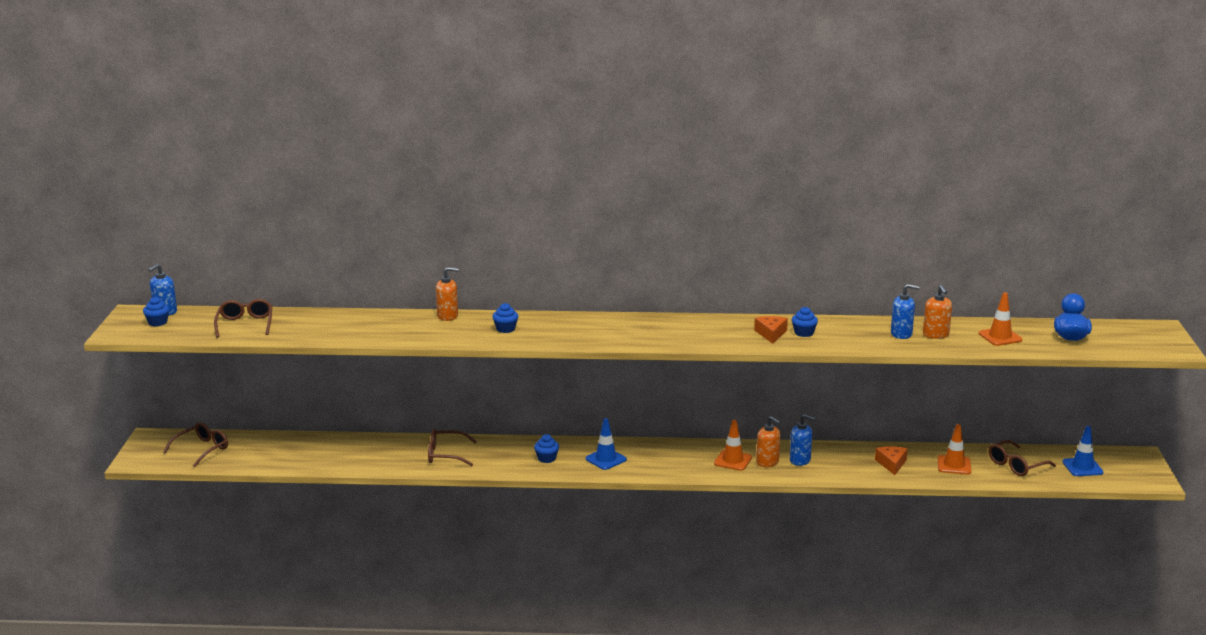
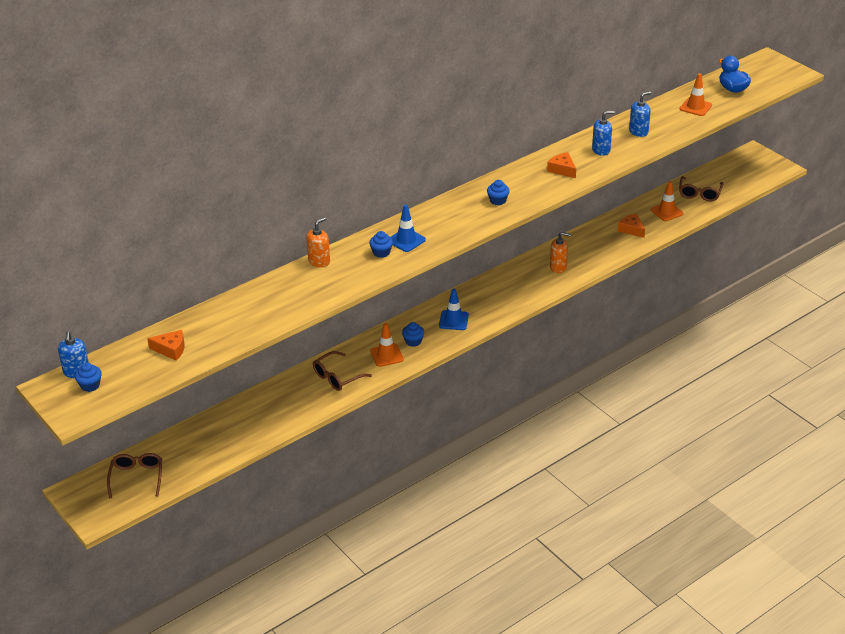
camera: 40 degrees left, 15 degrees up
(245, 324) = (171, 349): brown glasses -> orange cheese
(733, 460) = (535, 277): orange traffic cone -> orange traffic cone (386, 355)
(800, 460) = (575, 255): blue soap dispenser -> blue soap dispenser (601, 150)
(804, 333) = (581, 159): blue cupcake -> blue cupcake (498, 200)
(936, 335) = (658, 123): orange soap dispenser -> none
(1082, 467) = (735, 177): blue traffic cone -> blue traffic cone (406, 240)

